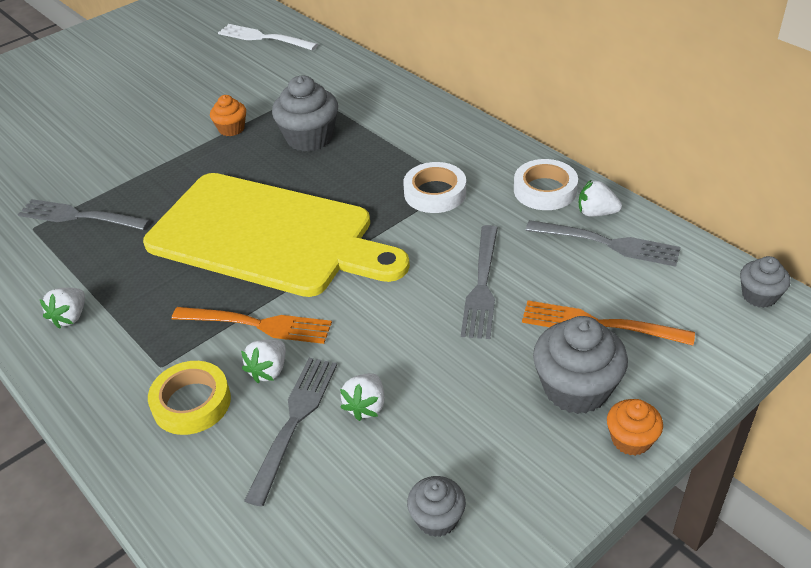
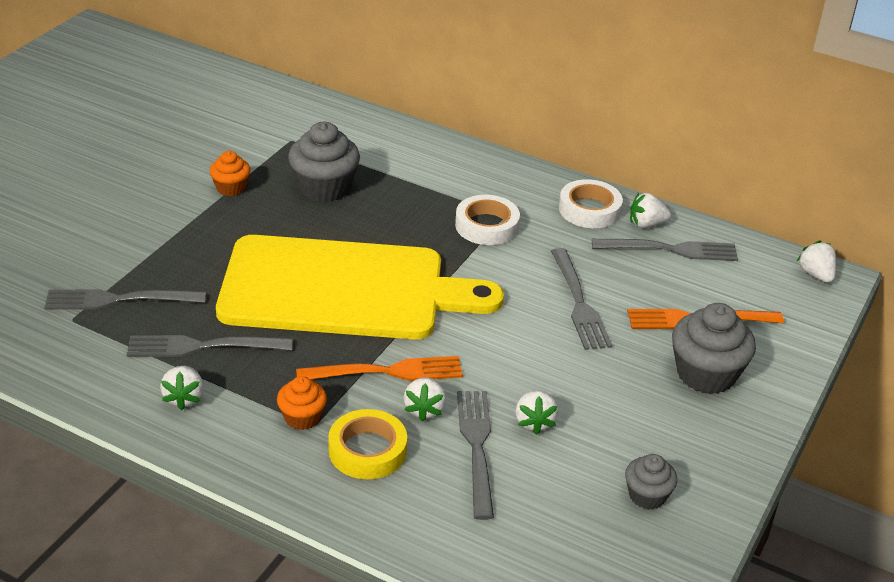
camera: 25 degrees left, 5 degrees down
(117, 271) = (203, 346): none -> grey fork
(264, 38) = (201, 85): white fork -> none
(631, 439) = (769, 405): orange cupcake -> orange cupcake (302, 417)
(759, 296) = (816, 275): grey cupcake -> white strawberry

